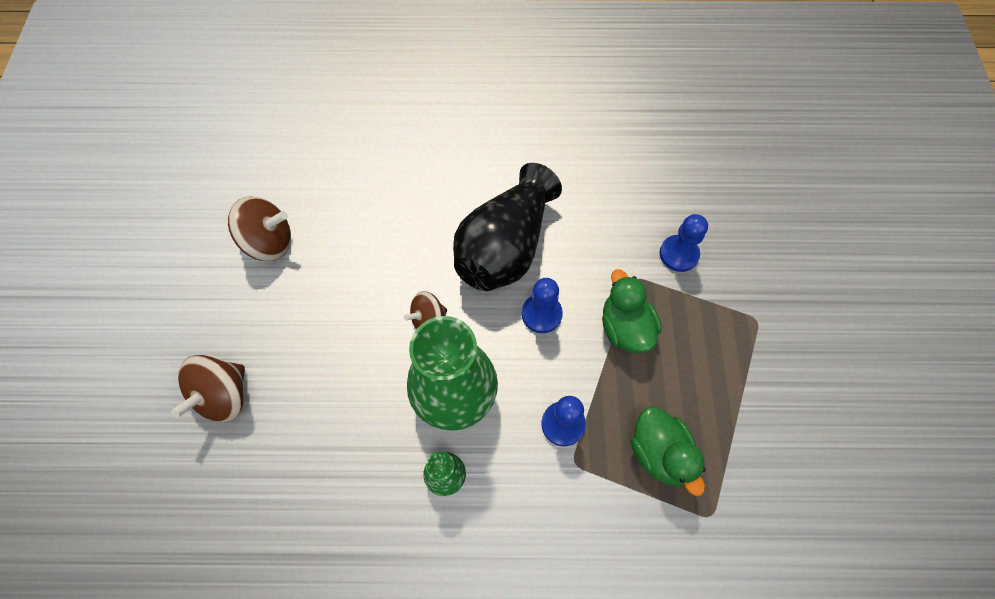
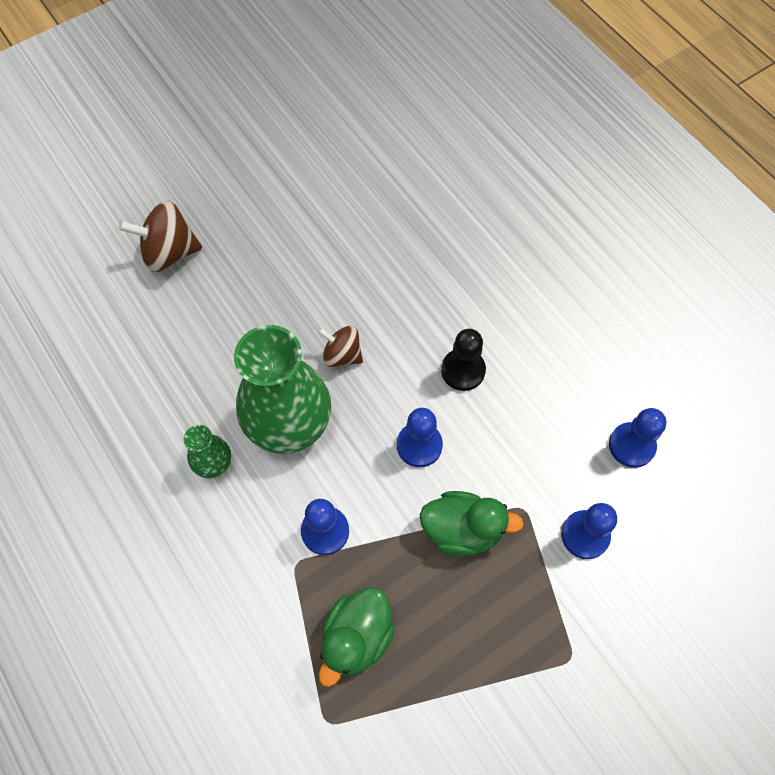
camera: 55 degrees right, 0 degrees up
(269, 242) = (320, 186): brown spinning top -> none
(505, 247) = (463, 370): black vase -> black pawn
(625, 328) = (462, 530): green duck -> green duck turned 60 degrees clockwise
(635, 185) = (631, 445): none -> blue pawn

